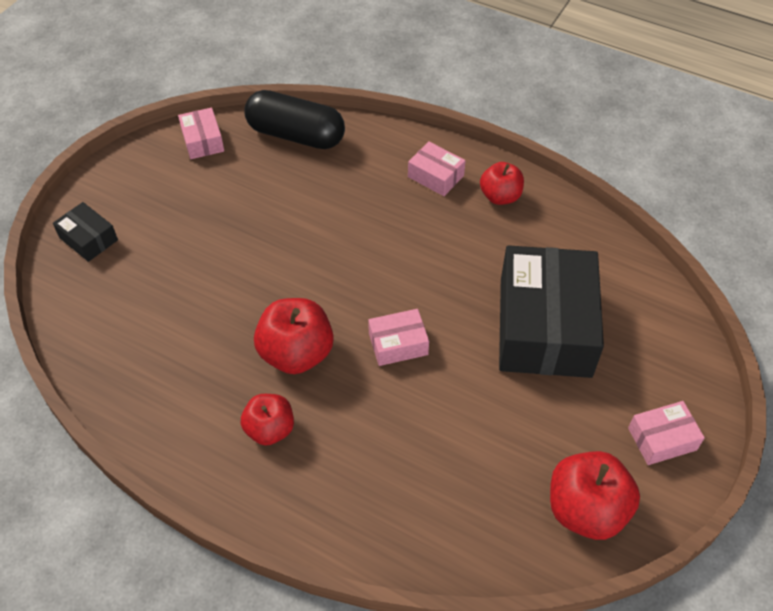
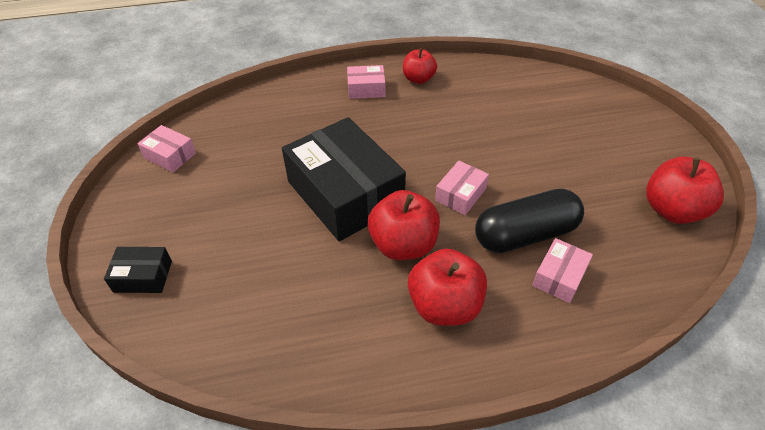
camera: 40 degrees left, 5 degrees down
(270, 429) = (444, 306): red apple -> red apple, size x1.56
(296, 135) = (241, 115): black capsule -> black capsule (525, 234)
(545, 327) = (529, 131): black box -> black box (345, 193)
(662, 439) = (656, 147): pink box -> pink box (559, 277)

